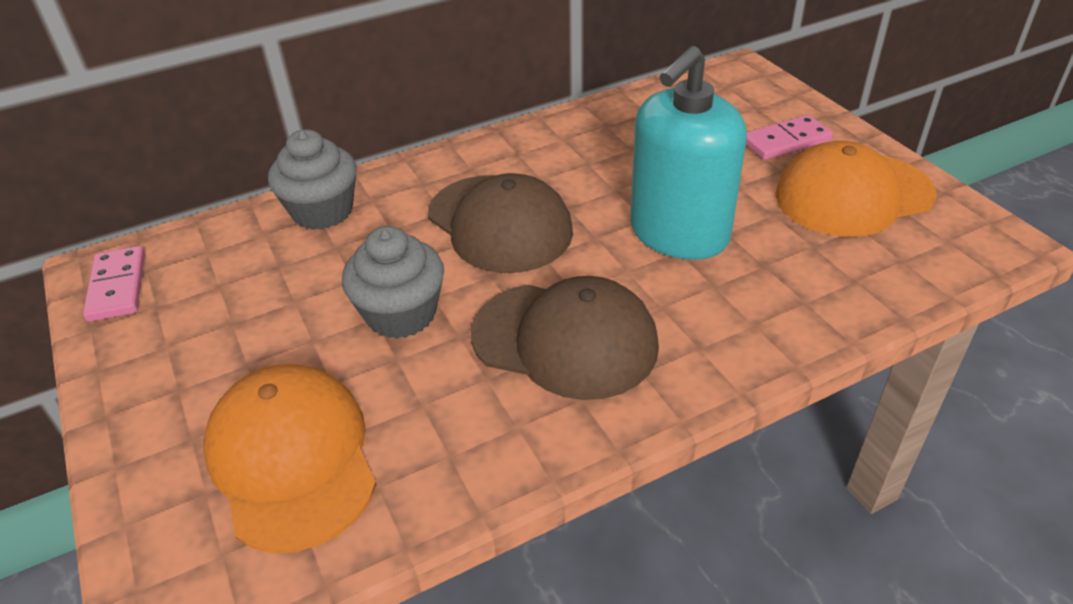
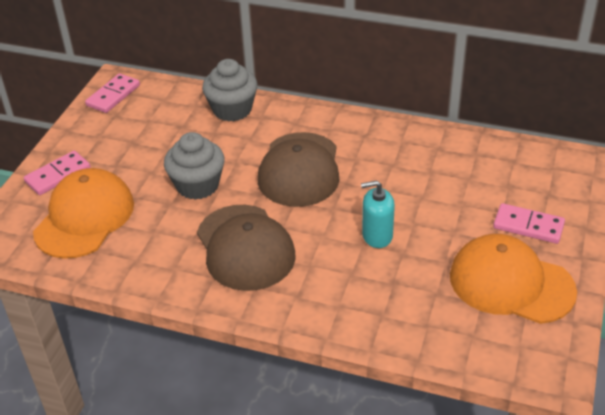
camera: 45 degrees right, 0 degrees up
(164, 435) = (58, 175): none -> pink domino
(679, 233) = (377, 235): turquoise soap dispenser -> turquoise soap dispenser, size x0.51

